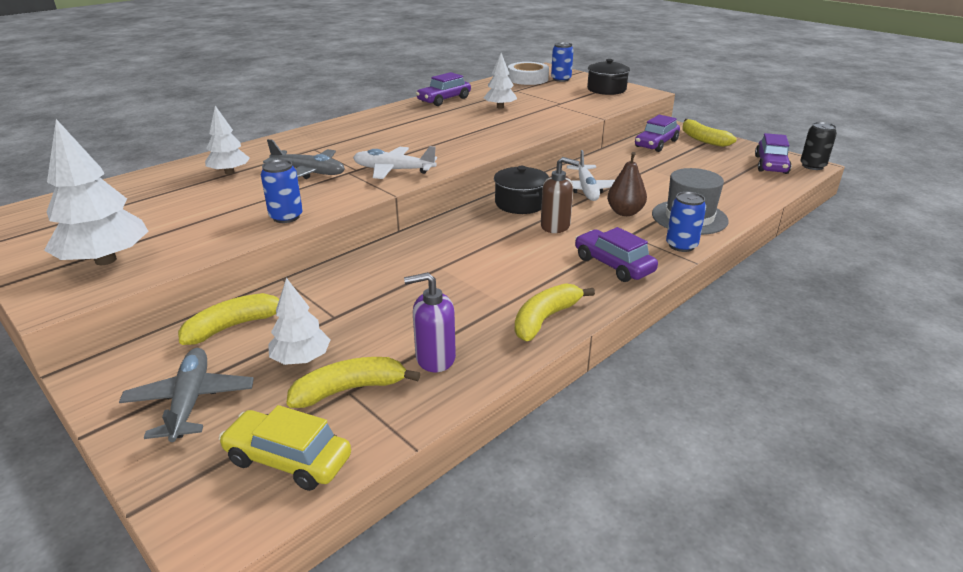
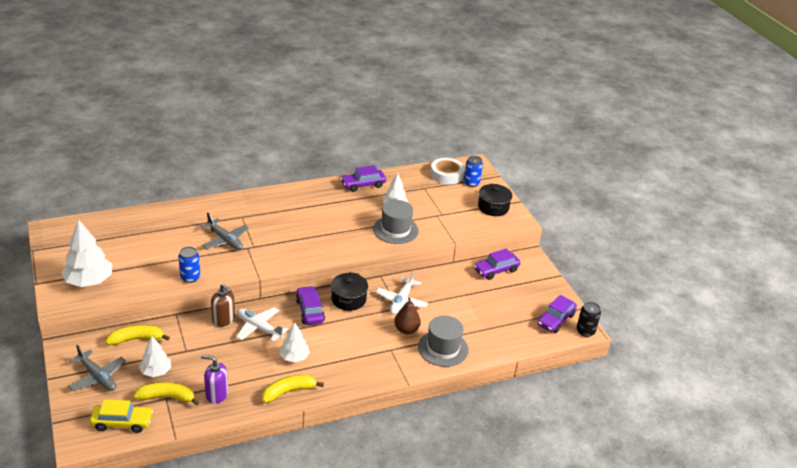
camera: 20 degrees right, 5 degrees up
(190, 401) = (97, 377): grey plane -> grey plane turned 120 degrees clockwise
(229, 172) = (181, 225): white tree -> white tree (294, 357)
(288, 459) = (122, 422): yellow car -> yellow car turned 135 degrees clockwise
(393, 170) = (274, 254): white plane -> white plane (259, 328)
(524, 122) = (395, 230): none -> grey hat
(555, 226) = (353, 326): brown soap dispenser -> brown soap dispenser (224, 320)
(613, 265) = (359, 369): purple car -> purple car (310, 311)
(681, 245) = (413, 369): blue can -> none
(703, 139) = (536, 277): yellow banana -> none

